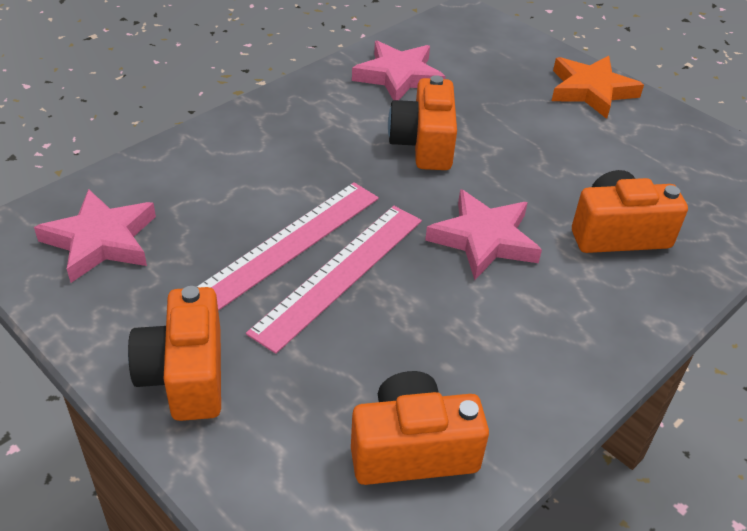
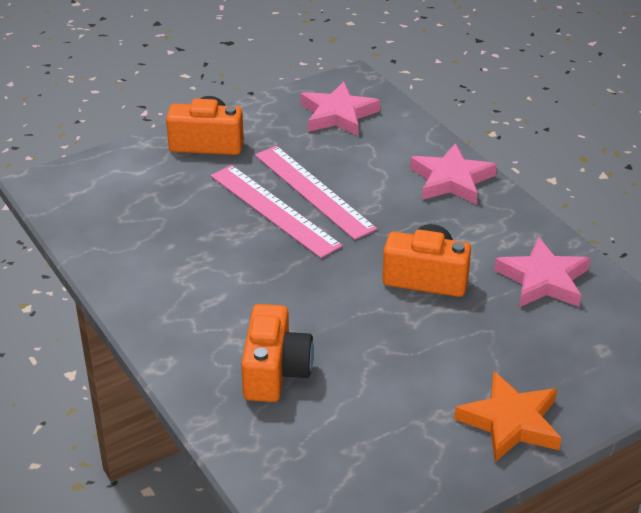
camera: 105 degrees right, 5 degrees down
(412, 449) = (113, 220): orange camera -> none
(484, 239) = (290, 288): pink star -> pink star (451, 180)

